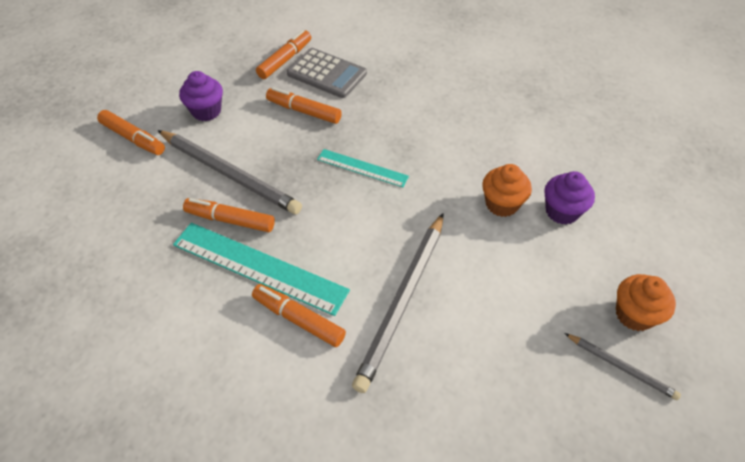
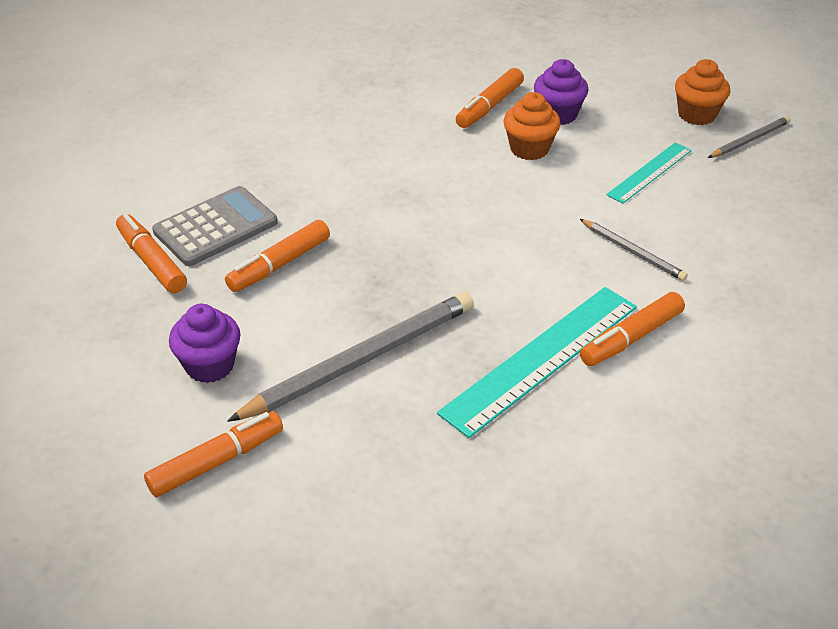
camera: 70 degrees left, 10 degrees down
(230, 220) = (449, 372): orange marker -> orange marker (489, 106)
(362, 168) = (419, 236): turquoise ruler -> turquoise ruler (649, 172)
(403, 301) = (633, 252): grey pencil -> grey pencil, size x0.50

